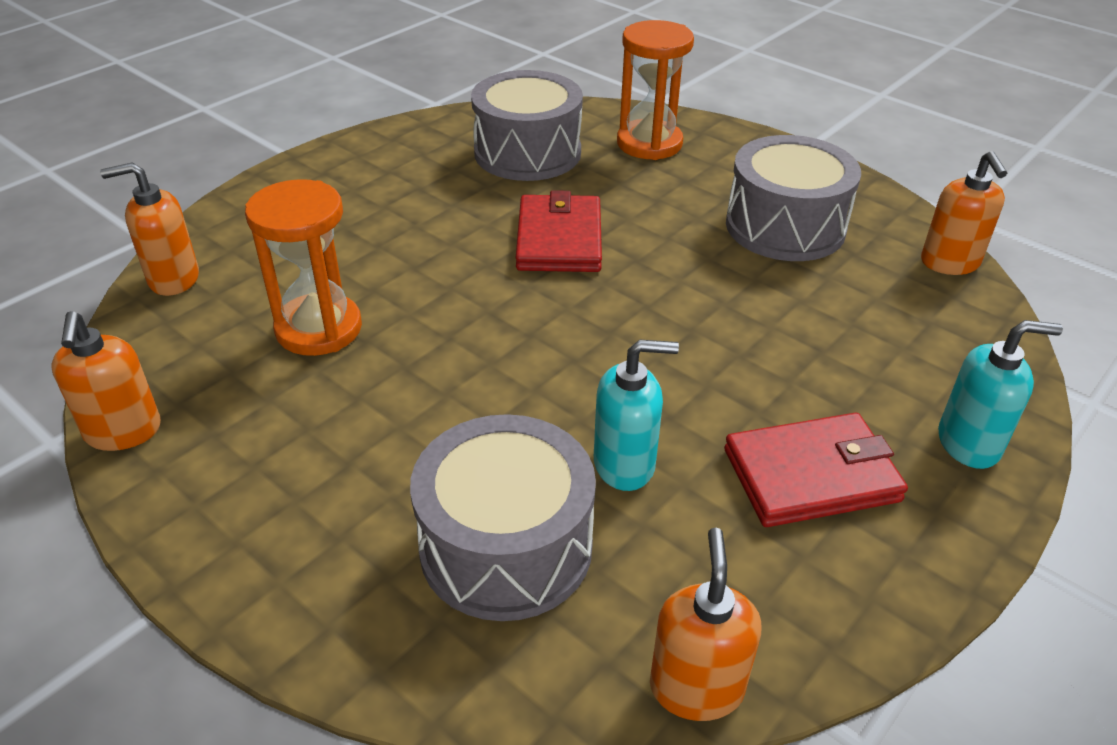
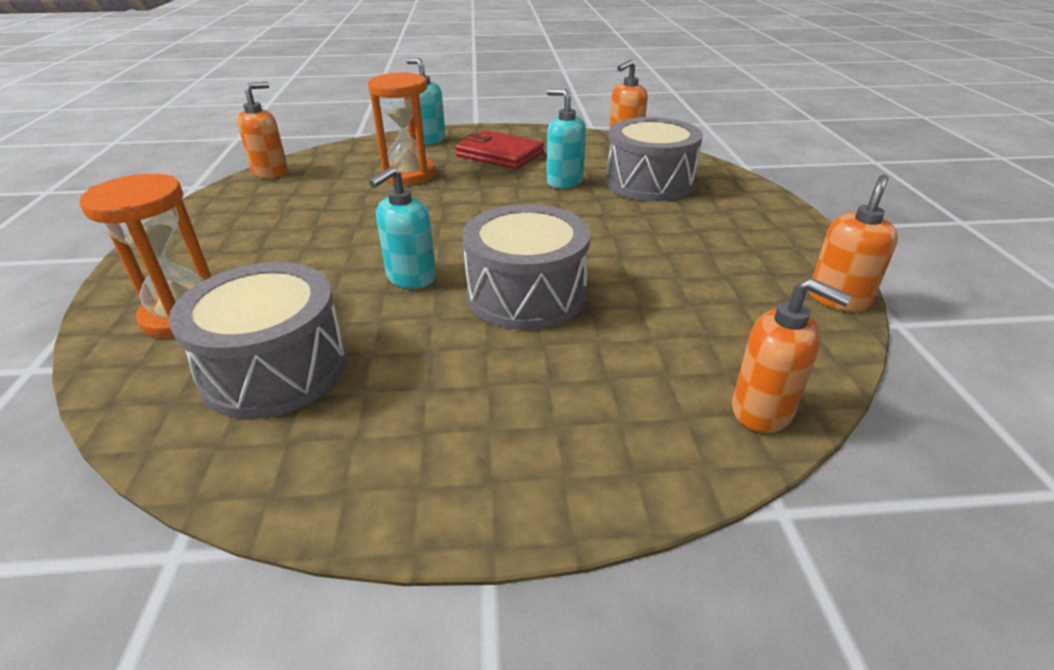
camera: 135 degrees left, 5 degrees down
(319, 329) = (656, 301): orange hourglass -> orange hourglass (409, 175)
(559, 239) = (411, 278): red wallet -> turquoise soap dispenser
(785, 226) = (282, 218): grey drum -> grey drum (526, 294)

